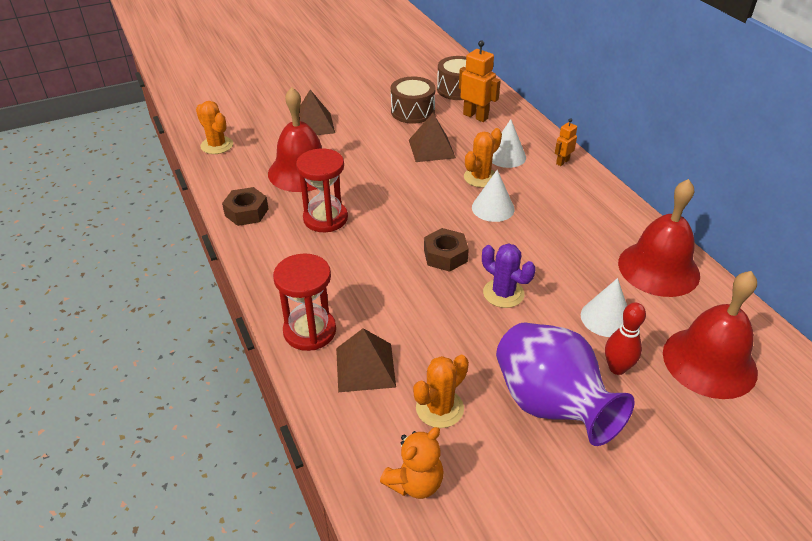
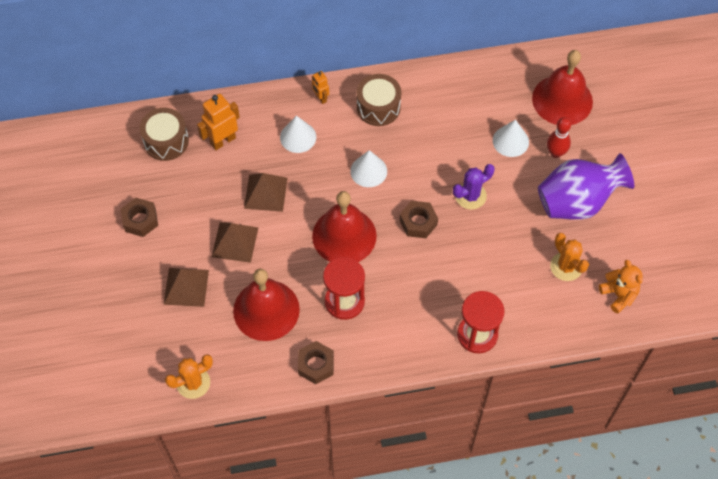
camera: 75 degrees left, 20 degrees up
(365, 367) = (521, 304): brown pyramid -> brown pyramid (235, 242)
(372, 92) = (140, 220): none -> brown nut
(412, 111) = (194, 192): brown drum -> brown drum (378, 107)
(480, 177) = (323, 167): orange cactus -> none
(658, 268) = (470, 88): red bell -> red bell (344, 236)

